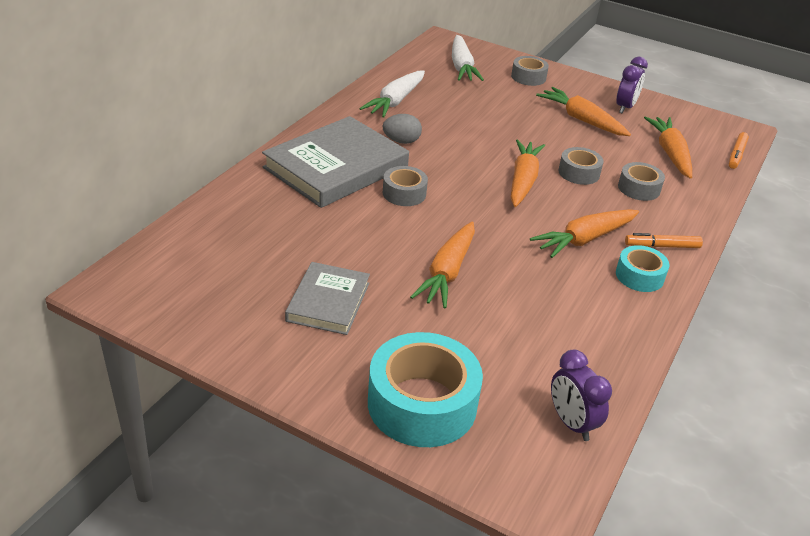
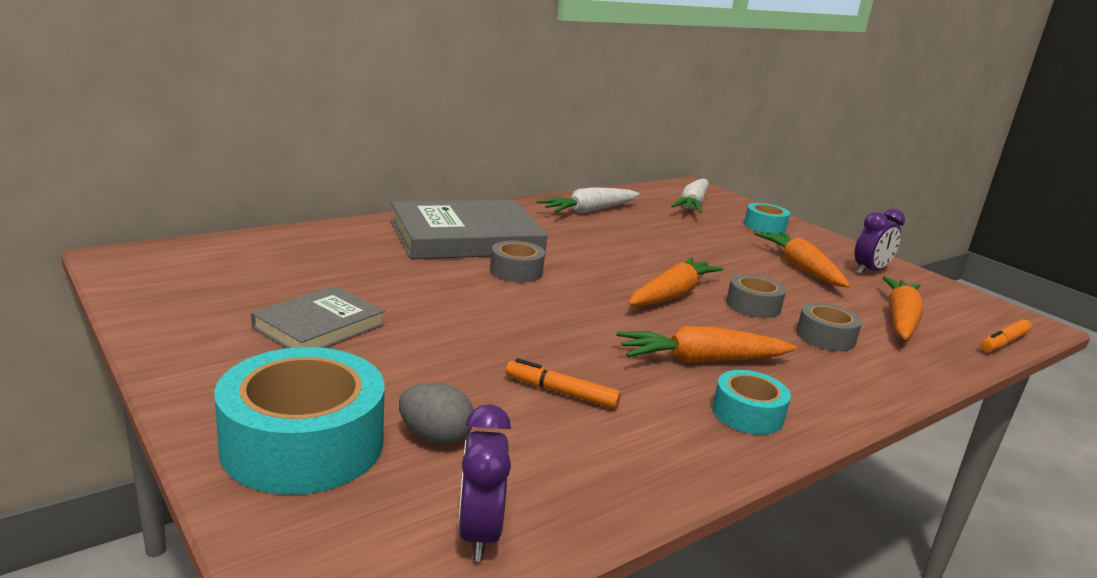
camera: 25 degrees right, 15 degrees down
(401, 141) = (561, 236): grey egg -> grey egg (435, 437)
(447, 273) = (487, 341): orange carrot -> none
(528, 77) = (765, 226): grey tape -> turquoise tape
(662, 246) = (810, 395): orange marker -> orange marker (561, 392)

